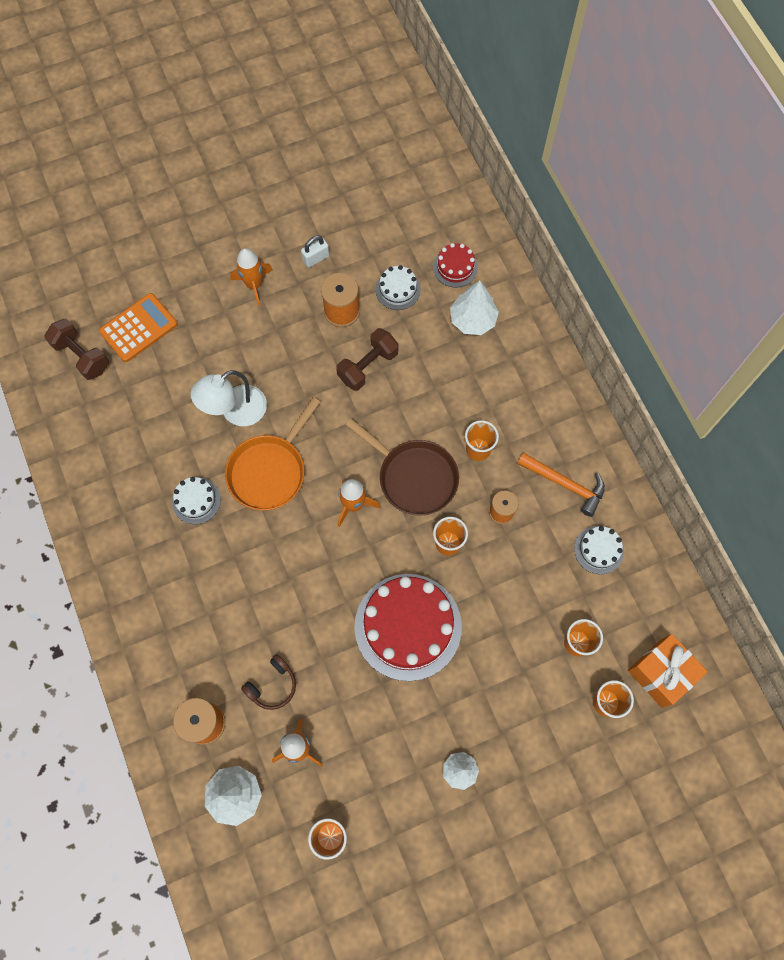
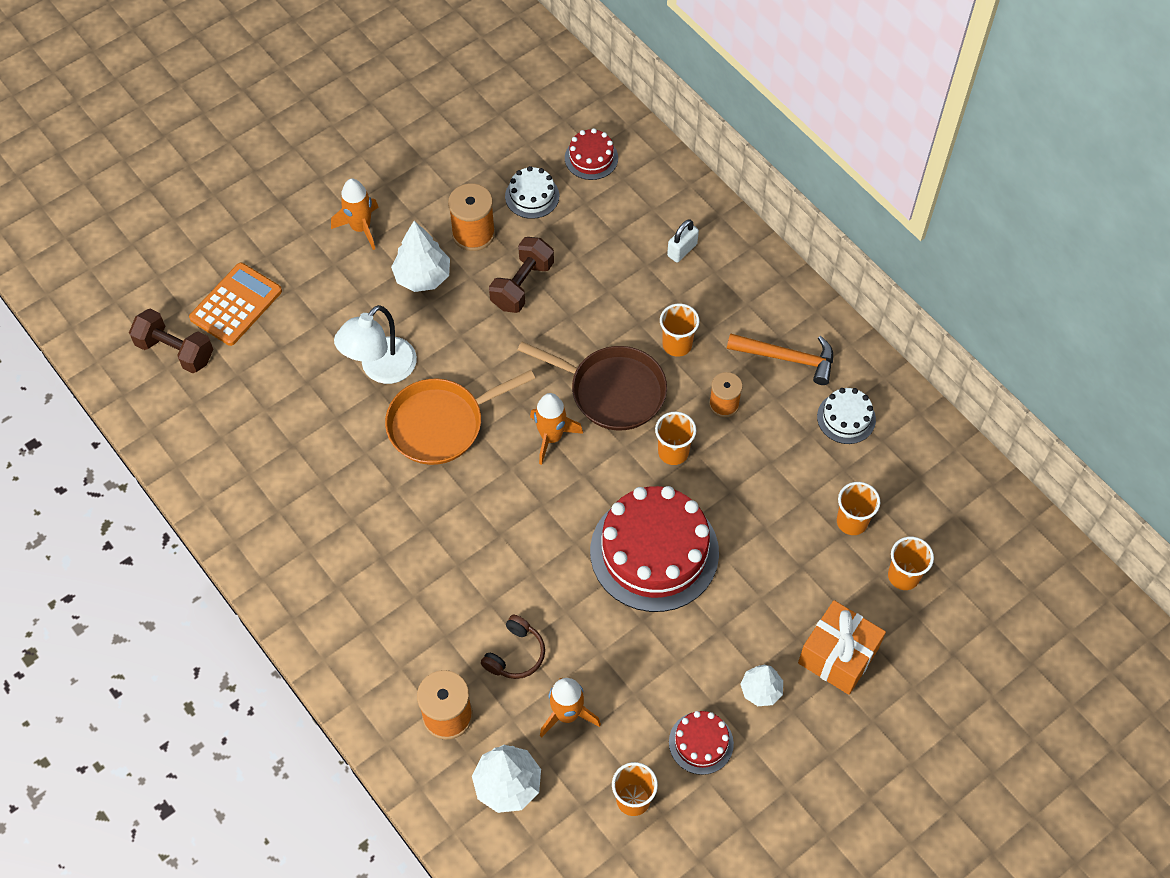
camera: 15 degrees left, 10 degrees down
(196, 500) = (363, 476): white cake -> none
(269, 471) = (441, 424): orange pan -> orange pan turned 45 degrees clockwise
(316, 258) = (425, 183): white padlock -> white padlock (682, 250)
(398, 803) = (701, 743): none -> red cake
(473, 320) = (628, 209): white tree -> white tree (422, 276)
(661, 673) = (955, 530): orange gift -> orange gift (838, 656)

